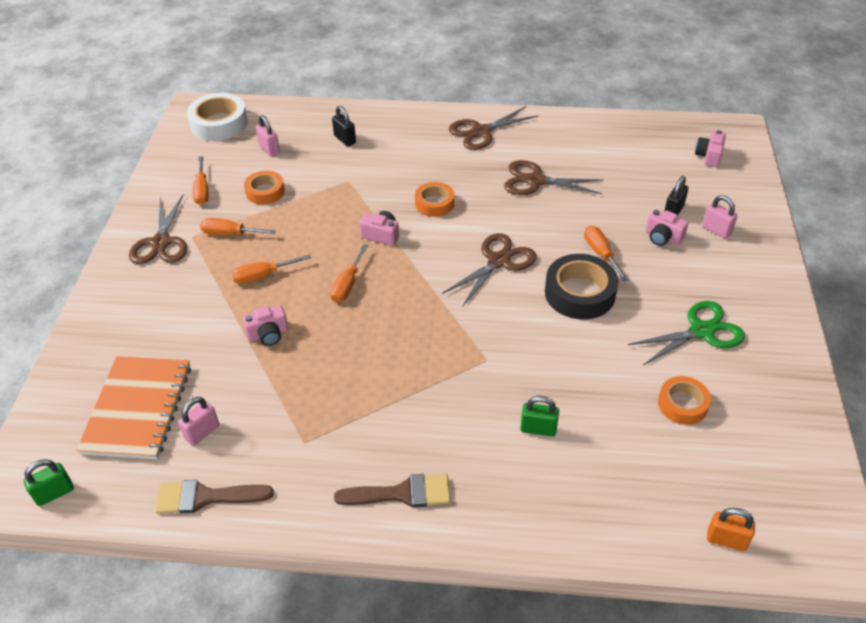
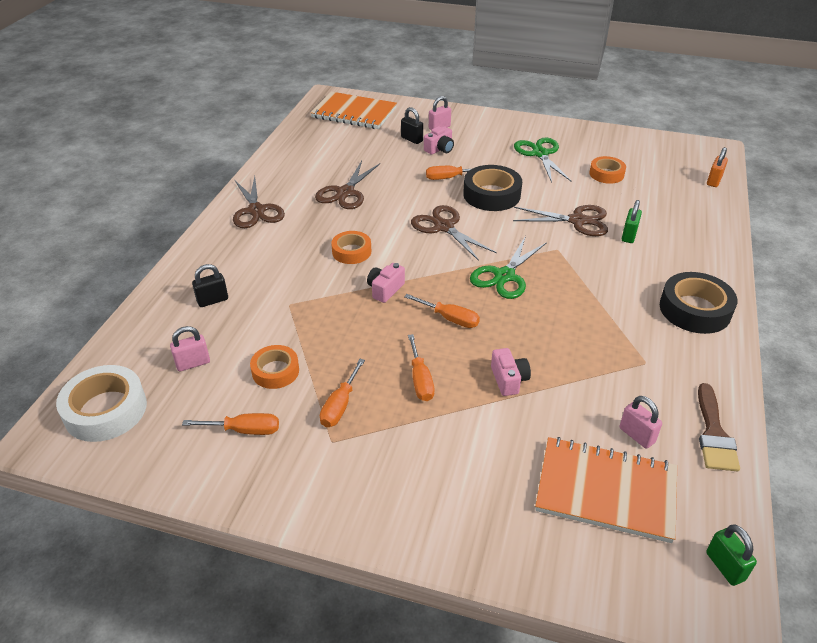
camera: 80 degrees left, 5 degrees down
(161, 243) = (332, 473): brown scissors -> brown scissors (578, 221)
(402, 493) = (695, 309): brown brush -> black tape
(424, 318) = (504, 276): none -> green scissors
(709, 156) = (354, 113): pink camera -> orange notebook

